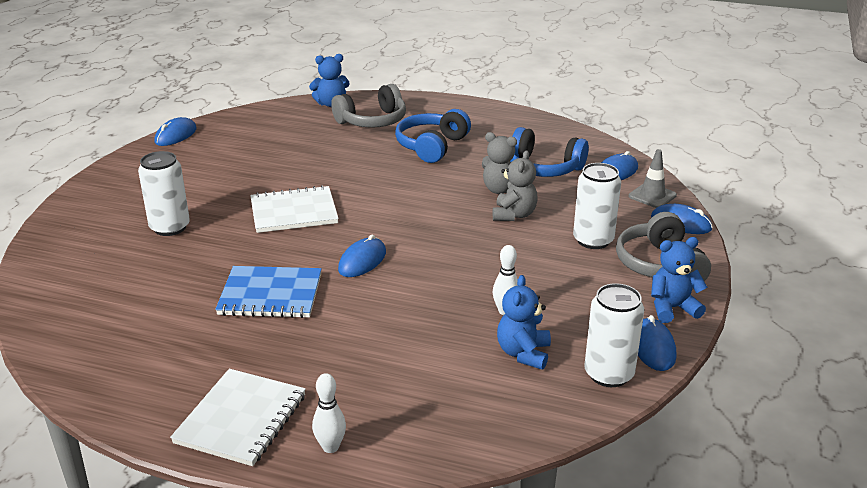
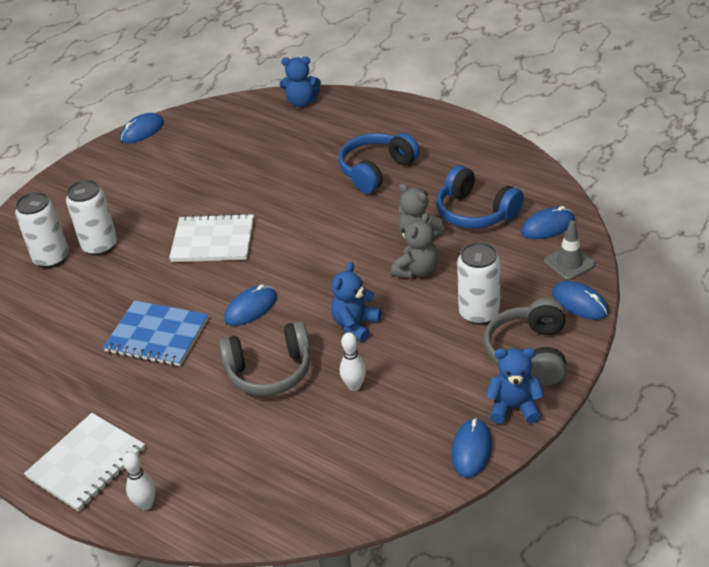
camera: 20 degrees right, 10 degrees up
(372, 121) = (332, 130): grey headphones -> grey headphones (269, 371)
(523, 353) = (348, 436): blue teddy bear -> blue teddy bear (355, 325)
(608, 374) = (414, 472): white can -> white can (51, 258)

